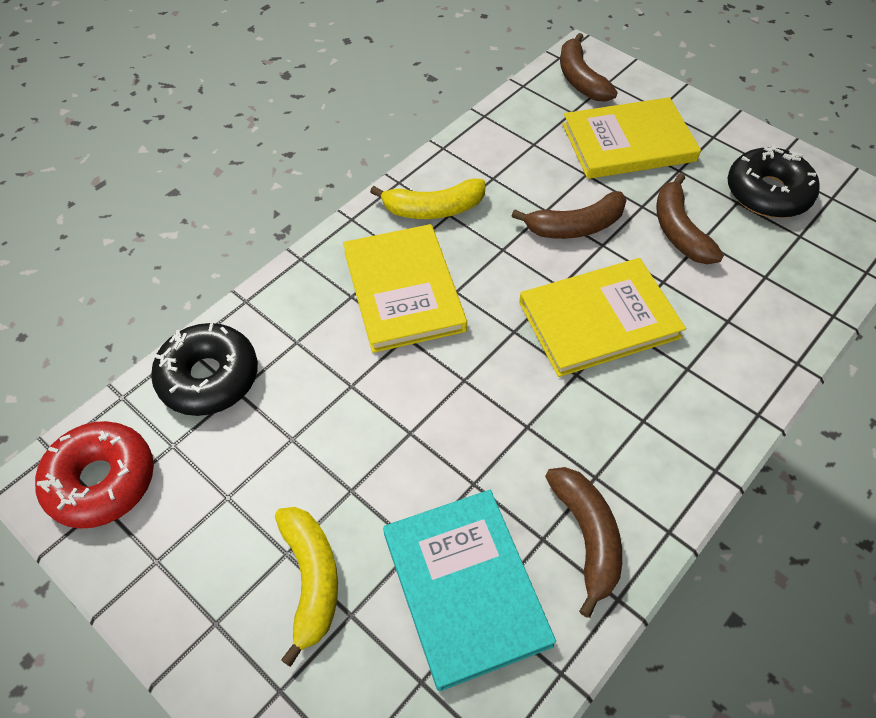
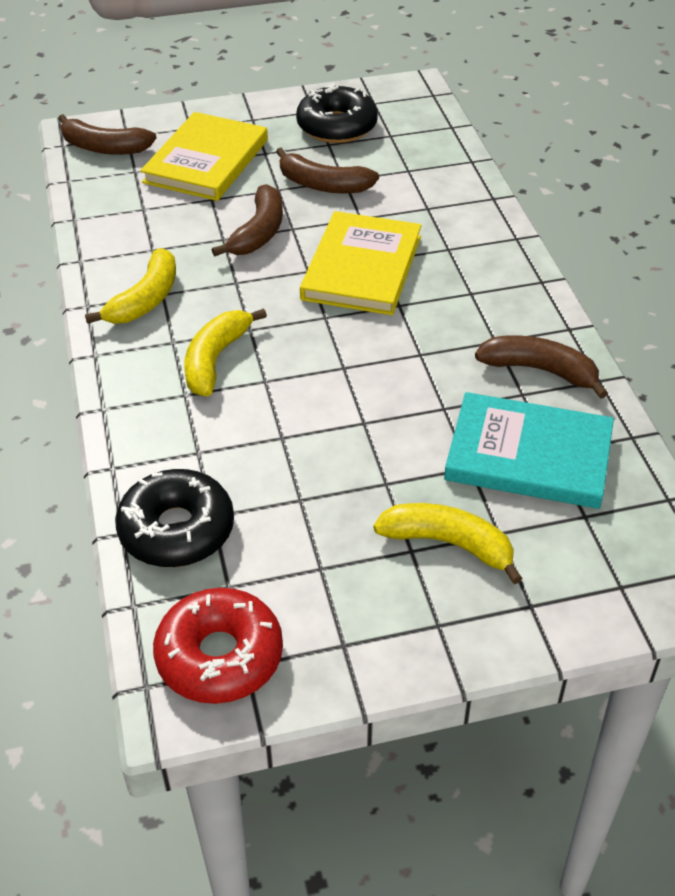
camera: 55 degrees left, 10 degrees down
(403, 291) = (215, 360): yellow book -> yellow banana

